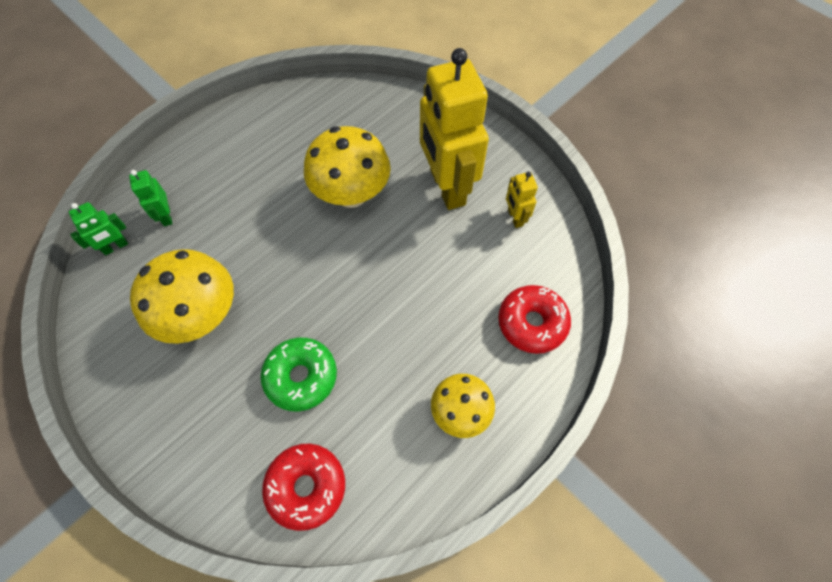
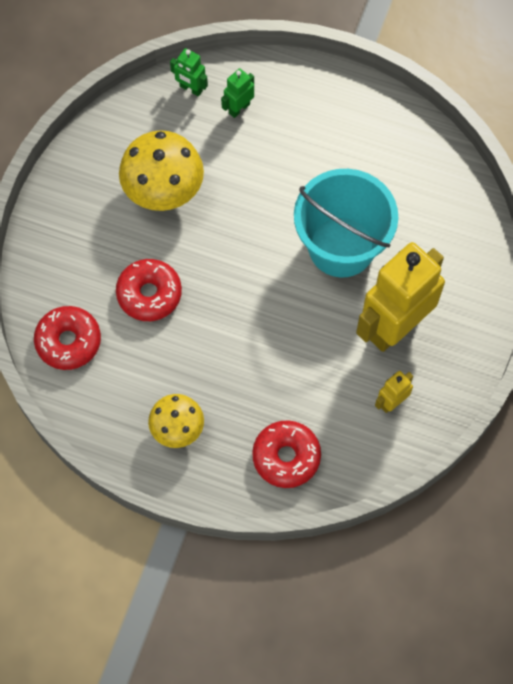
camera: 65 degrees right, 5 degrees up
(301, 377) = (149, 294): green donut -> red donut
(351, 194) = (341, 247): yellow mushroom -> turquoise bucket

